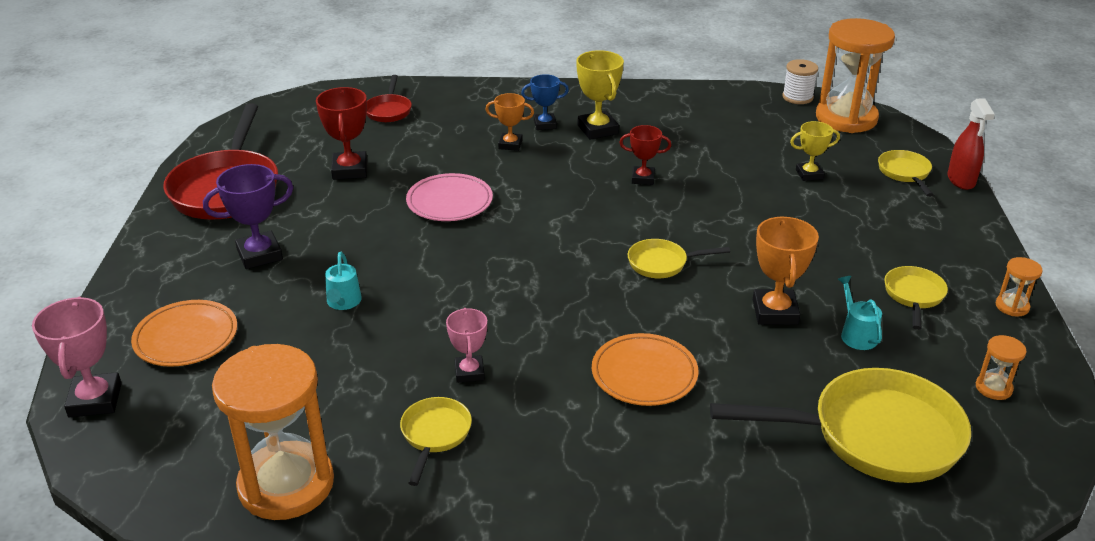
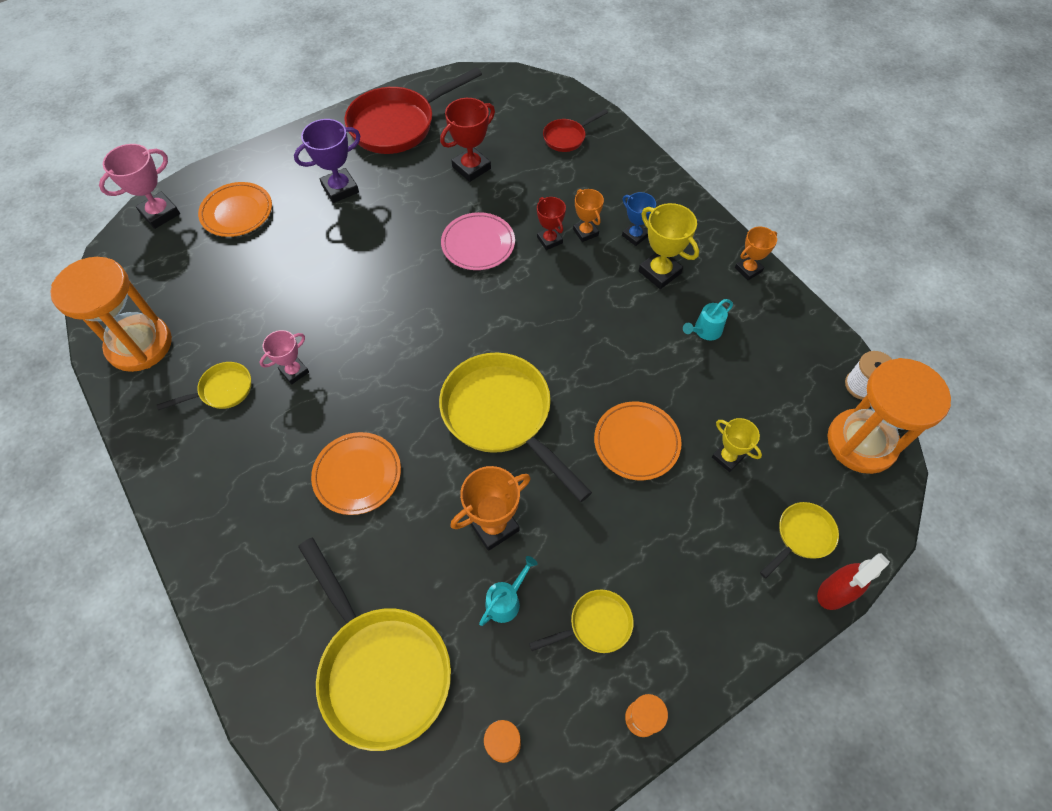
camera: 55 degrees right, 25 degrees up
(259, 255) = (340, 189): purple trophy -> purple trophy turned 60 degrees counterclockwise
(343, 303) = (321, 262): turquoise watering can -> turquoise watering can (704, 331)
(597, 129) = (659, 272): yellow trophy -> yellow trophy turned 75 degrees counterclockwise
(642, 93) = (748, 269): none -> orange trophy
(643, 178) = (612, 341): red trophy -> red trophy (549, 240)
(662, 263) = (502, 416): yellow pan -> yellow pan, size x2.06
(757, 208) = (636, 442): none -> orange plate

